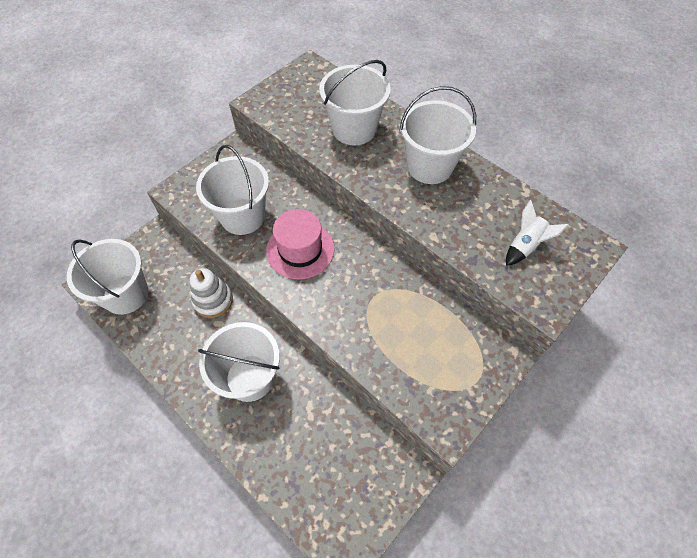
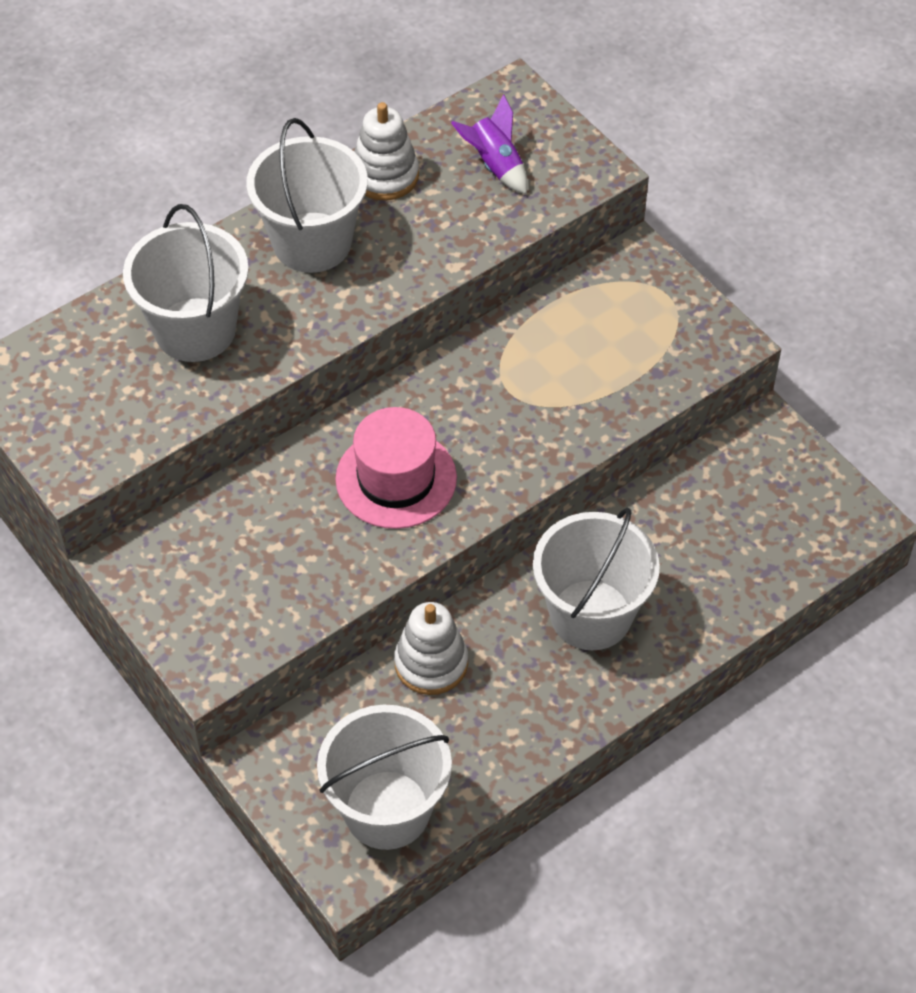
camera: 80 degrees left, 5 degrees down
(242, 216) = (301, 559): white bucket -> none
(493, 191) = (385, 176): none -> white stacking toy
(525, 246) = (495, 165): white rocket -> purple rocket

